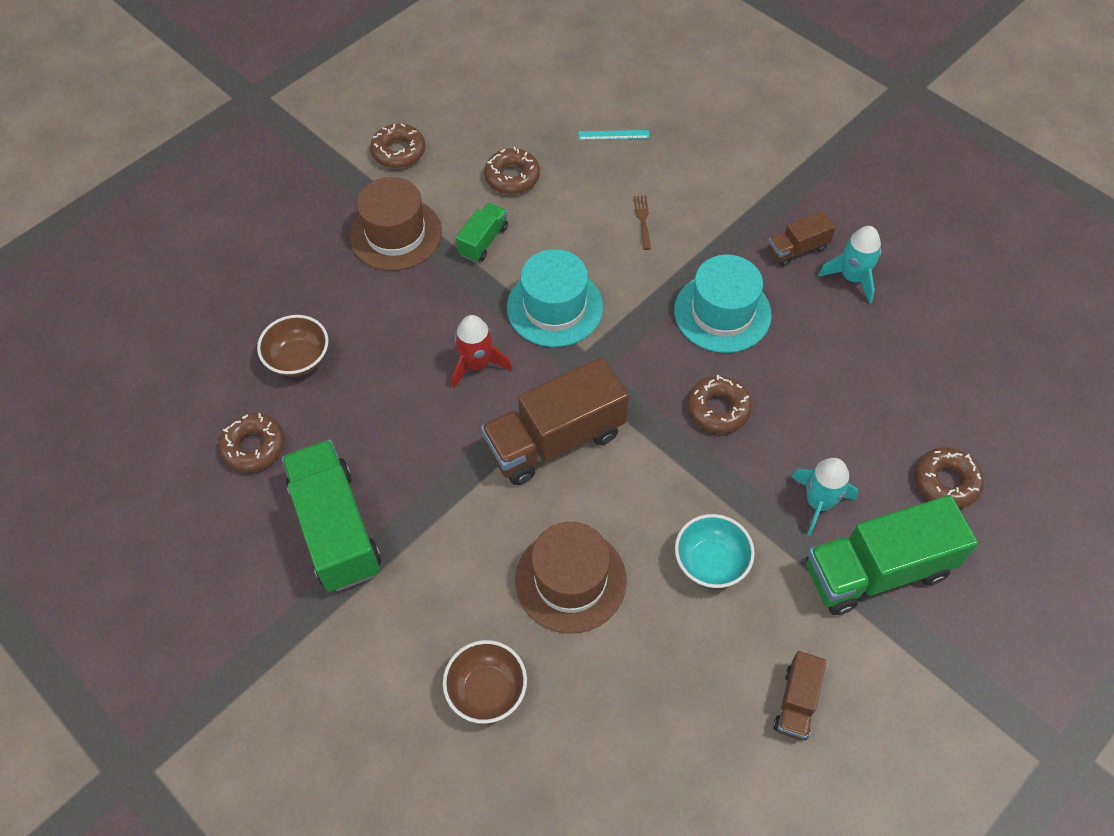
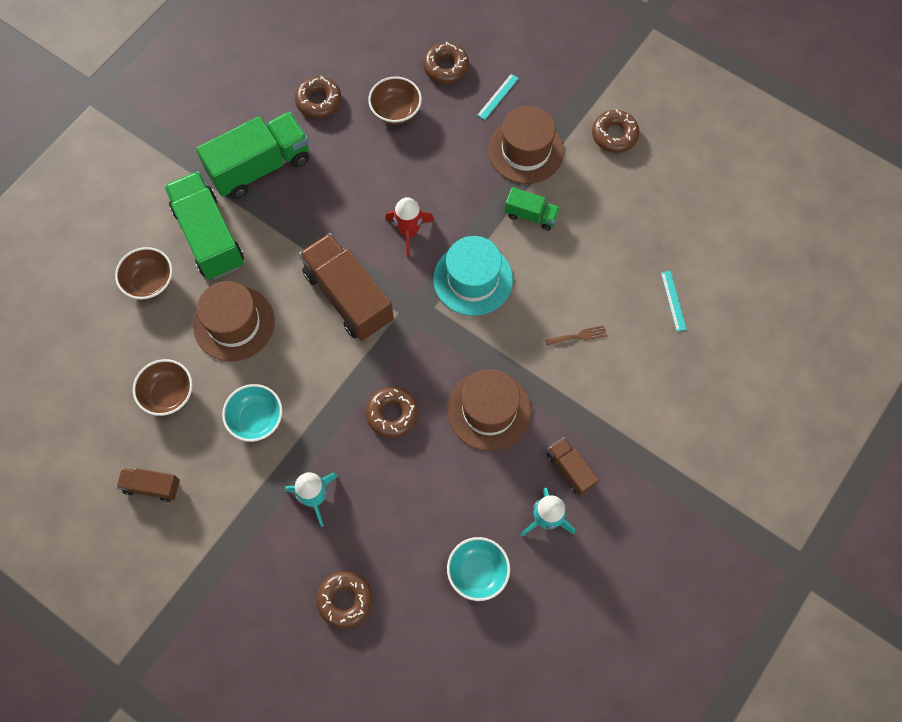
camera: 80 degrees right, 10 degrees up
(312, 251) = (498, 96): none -> turquoise ruler
(512, 177) = (605, 226): brown donut -> brown donut (446, 67)
(664, 673) = (168, 394): none -> brown bowl
(722, 312) = (489, 410): turquoise hat -> brown hat
(877, 570) = (260, 543): green truck -> green truck (209, 237)
(911, 347) = (477, 572): none -> turquoise bowl

